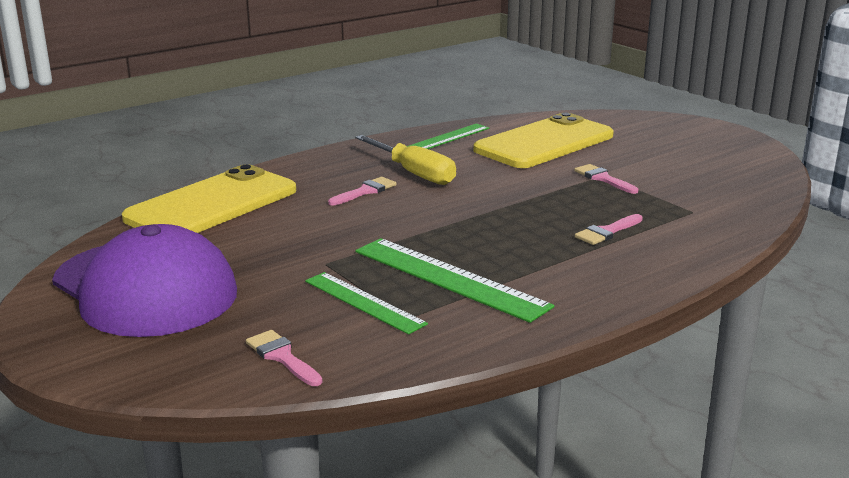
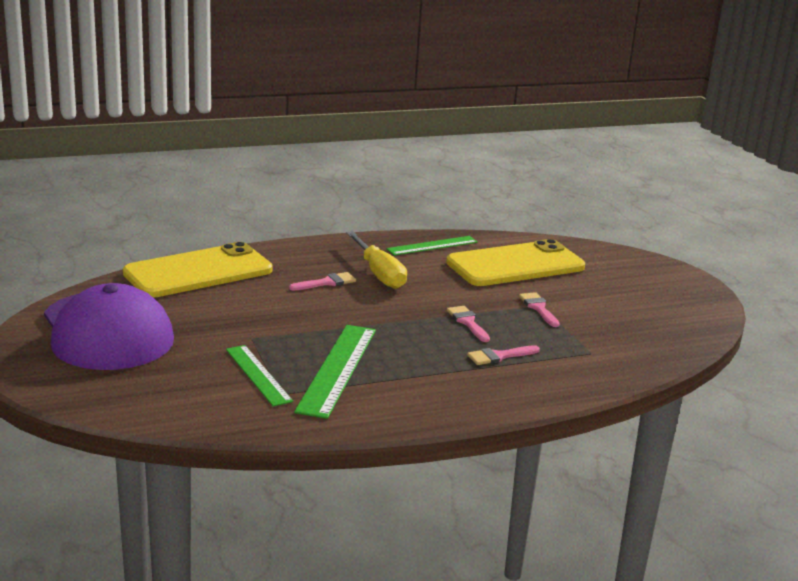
camera: 15 degrees right, 0 degrees up
(282, 357) = (170, 403): pink brush -> pink brush (467, 322)
(449, 278) = (338, 369): green ruler -> green ruler turned 45 degrees clockwise

